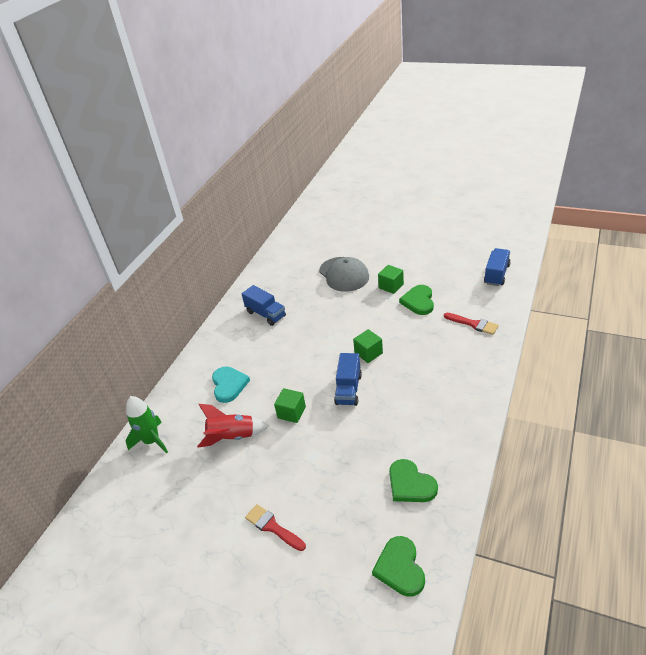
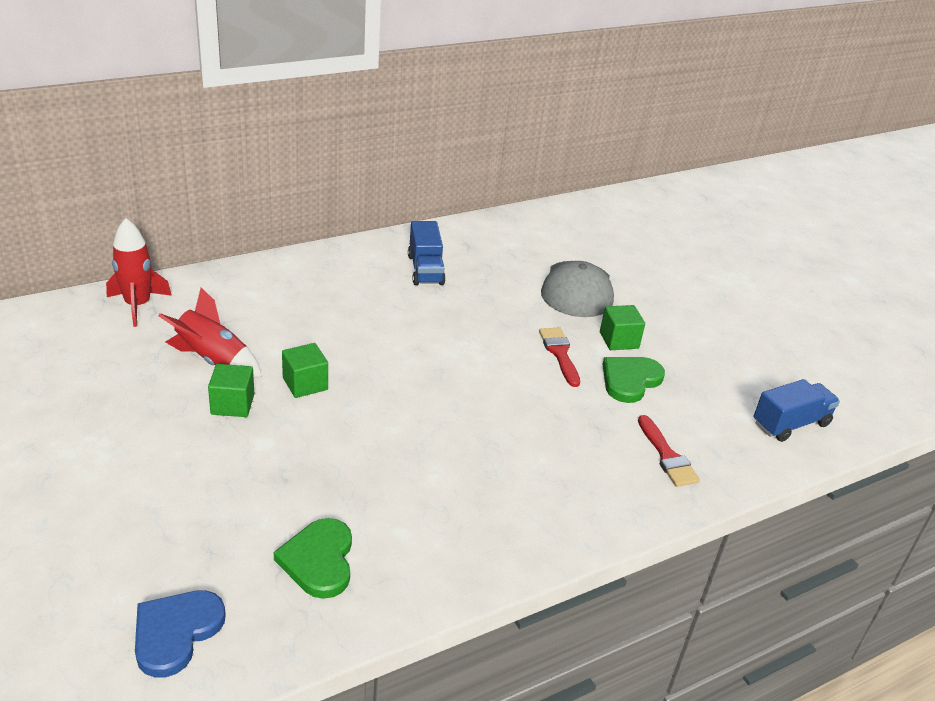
camera: 30 degrees right, 5 degrees down
(152, 441) = (138, 305): green rocket -> red rocket
(229, 385) = (284, 310): turquoise heart -> none
(272, 527) = (120, 475): red brush -> red brush (559, 353)
(348, 389) = (401, 409): blue truck -> none
(368, 353) = (481, 390): green cube -> green cube (232, 404)
(400, 568) = (176, 632): green heart -> blue heart

